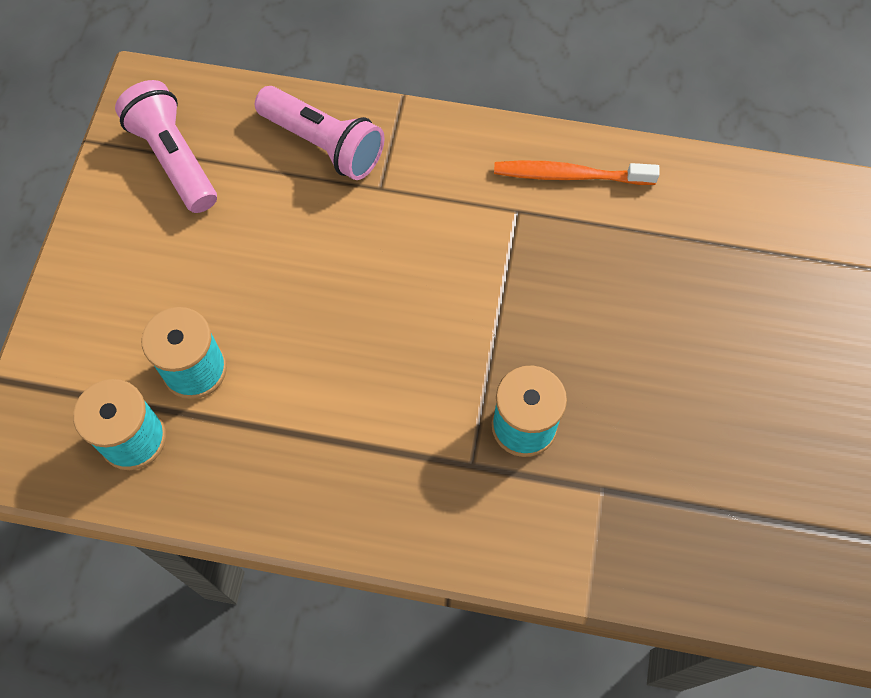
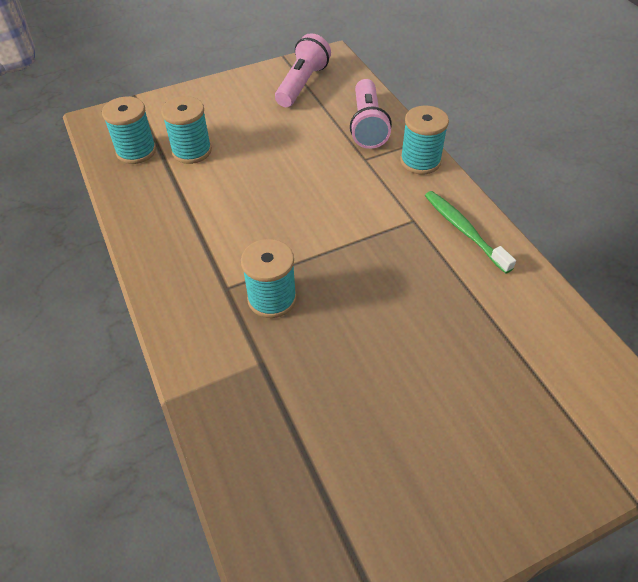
camera: 55 degrees right, 15 degrees down
(433, 137) = (420, 161): none -> turquoise spool
(569, 175) = (464, 230): orange toothbrush -> green toothbrush

